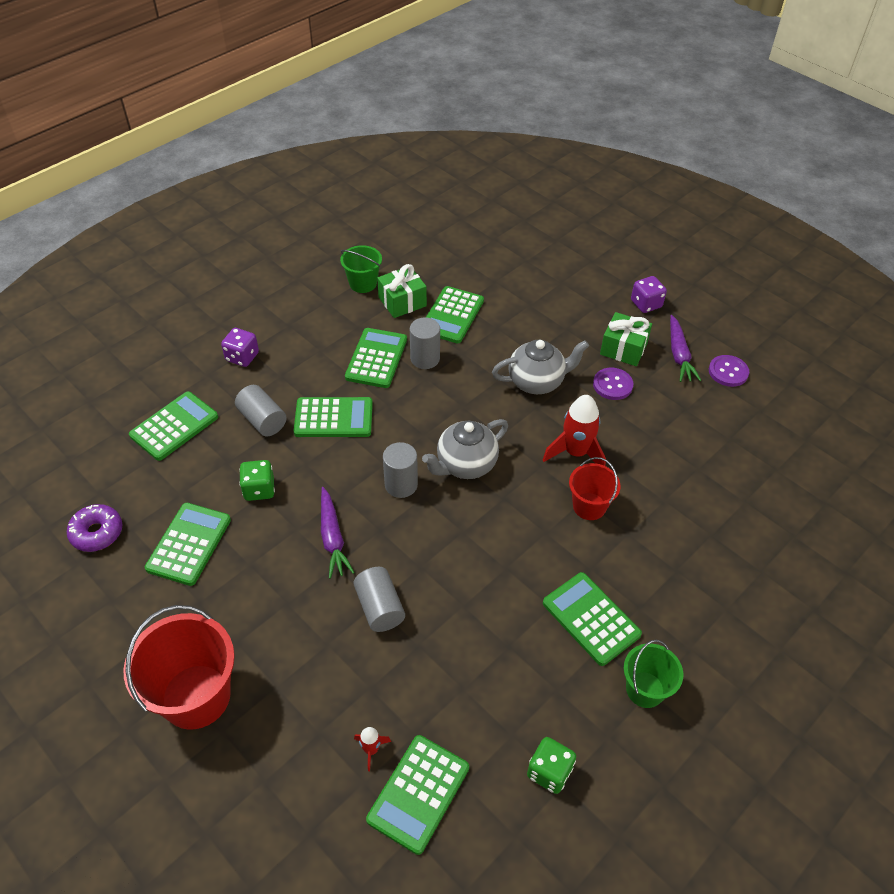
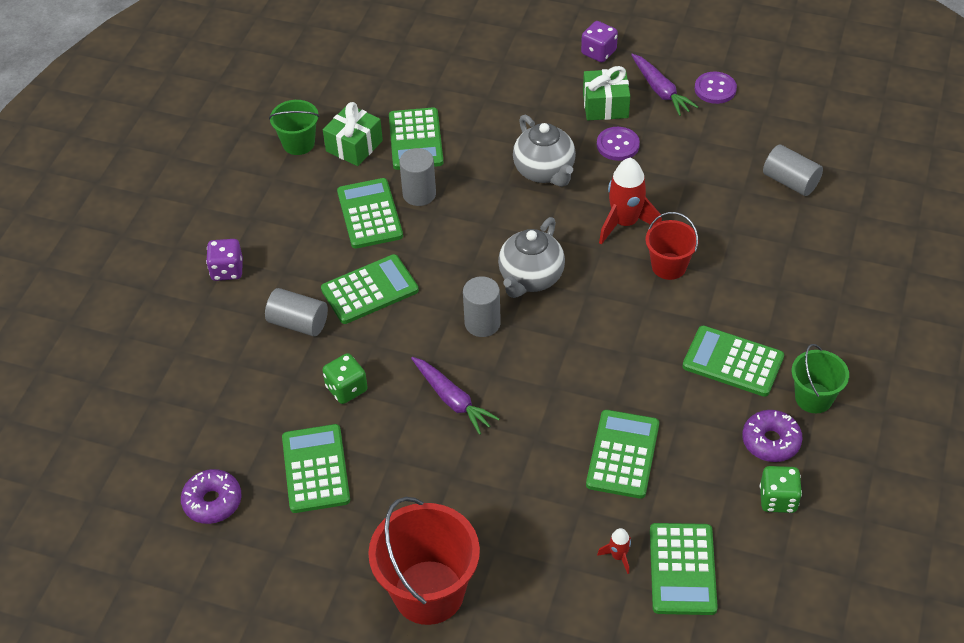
camera: 25 degrees left, 0 degrees up
(174, 426) = (210, 368): green calculator -> green calculator (622, 454)
(379, 608) = (541, 439): grey cylinder -> grey cylinder (790, 181)
(537, 382) = (544, 171): grey teapot -> grey teapot turned 105 degrees clockwise
(578, 711) = (771, 441): none -> purple donut

